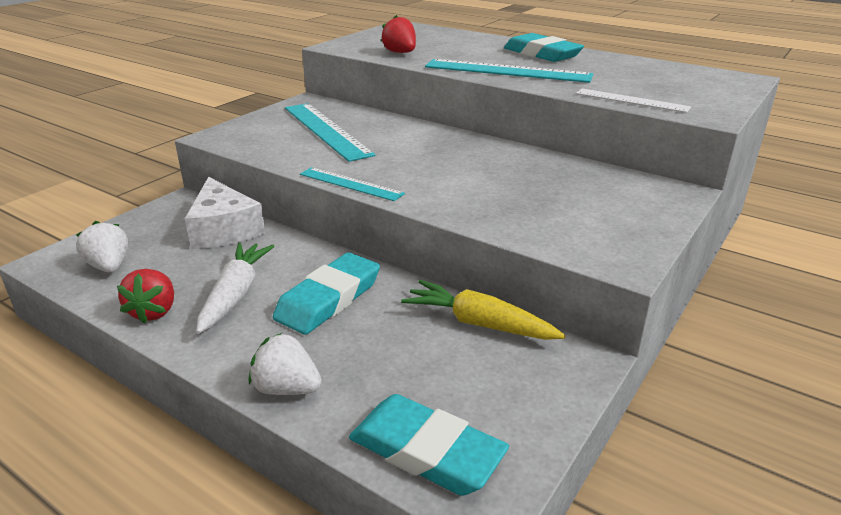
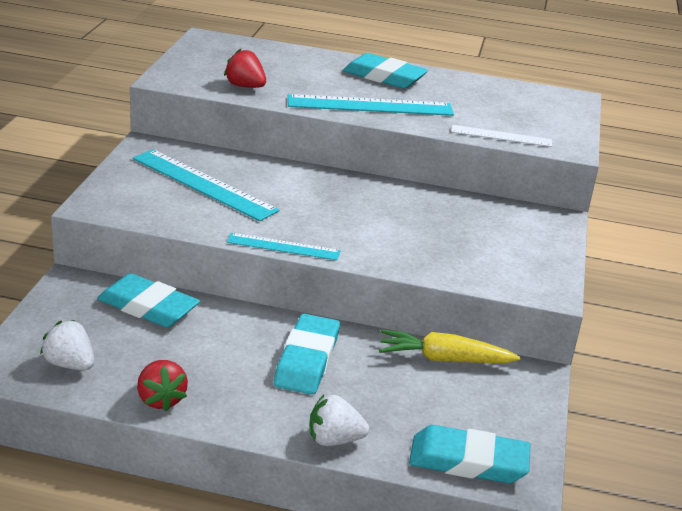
camera: 25 degrees left, 0 degrees up
(224, 229) = (148, 307): white cheese -> turquoise eraser
(236, 294) = (221, 370): white carrot -> none

